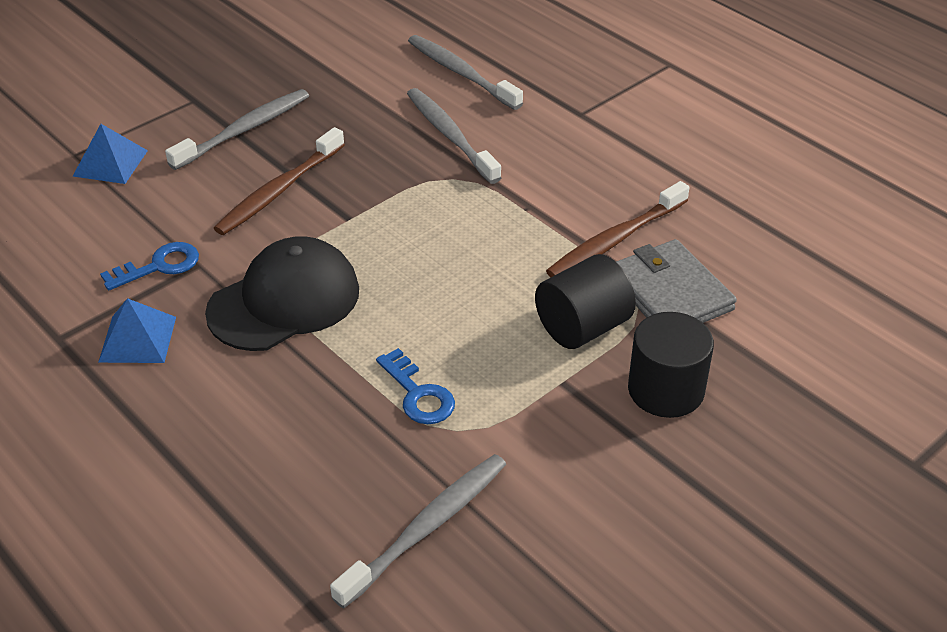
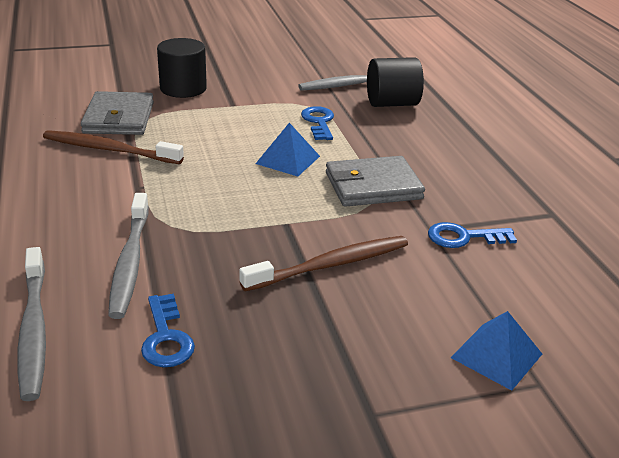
camera: 155 degrees left, 10 degrees down
(138, 339) = (490, 196): blue pyramid -> blue pyramid (288, 159)
(244, 130) = (330, 344): grey toothbrush -> none
(284, 301) = (373, 186): black cap -> grey wallet
(366, 97) = (166, 338): none -> blue key
(582, 327) = (192, 120): black cylinder -> black cylinder (392, 103)
(615, 240) = (109, 150): brown toothbrush -> brown toothbrush turned 150 degrees counterclockwise

